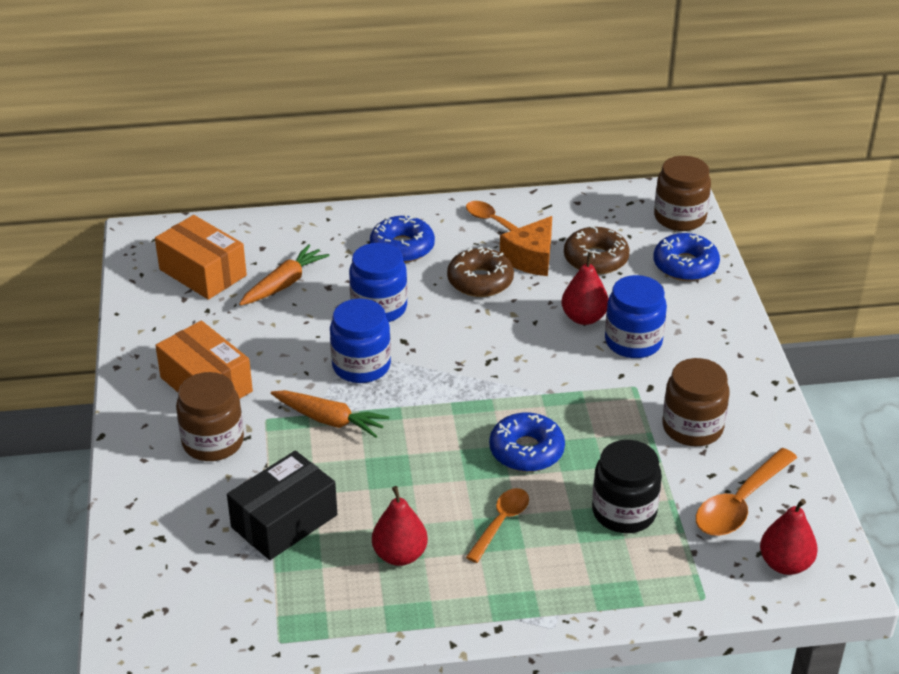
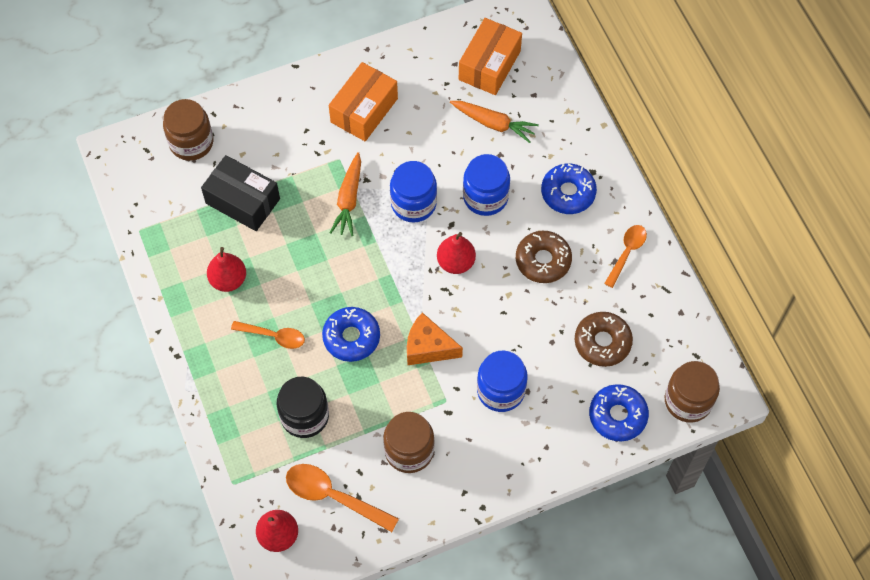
camera: 75 degrees right, 25 degrees up
(213, 442) = (307, 134): brown jar -> brown jar (191, 142)
(531, 258) = (586, 292): orange cheese -> orange cheese (428, 347)
(584, 318) = (520, 348): red pear -> red pear (456, 262)

